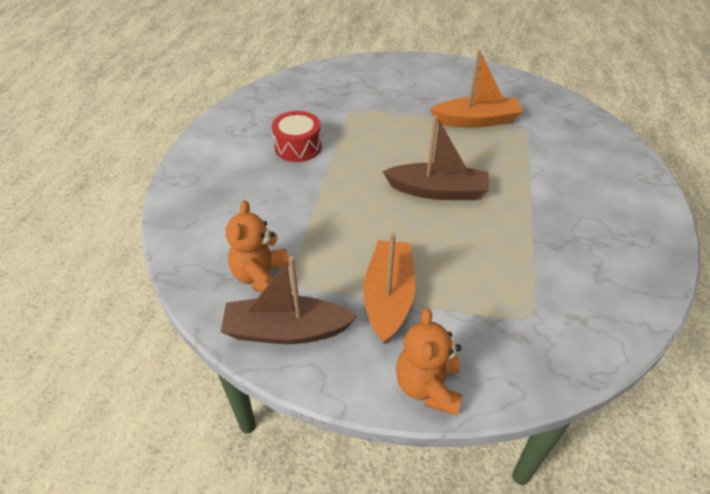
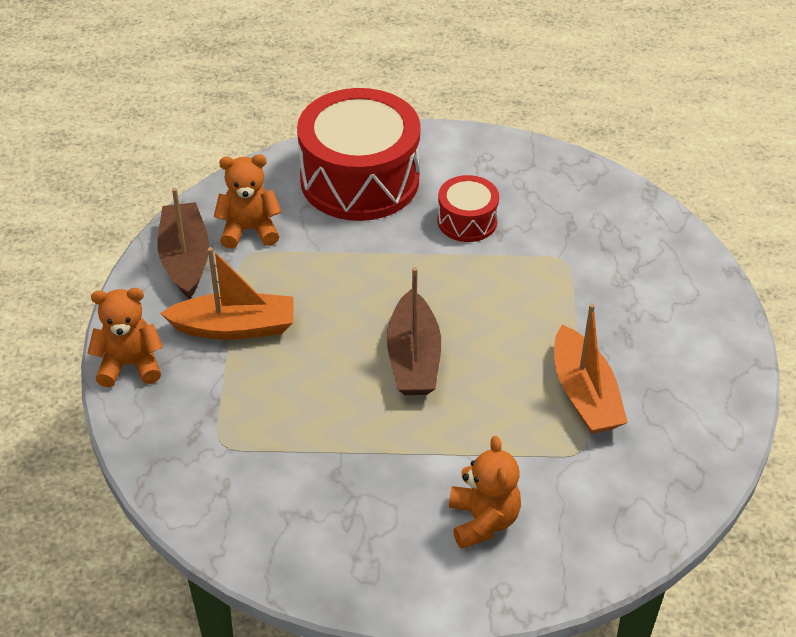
camera: 80 degrees right, 0 degrees up
(225, 198) = (359, 180): none -> red drum
(587, 177) = (483, 521): none -> orange teddy bear

